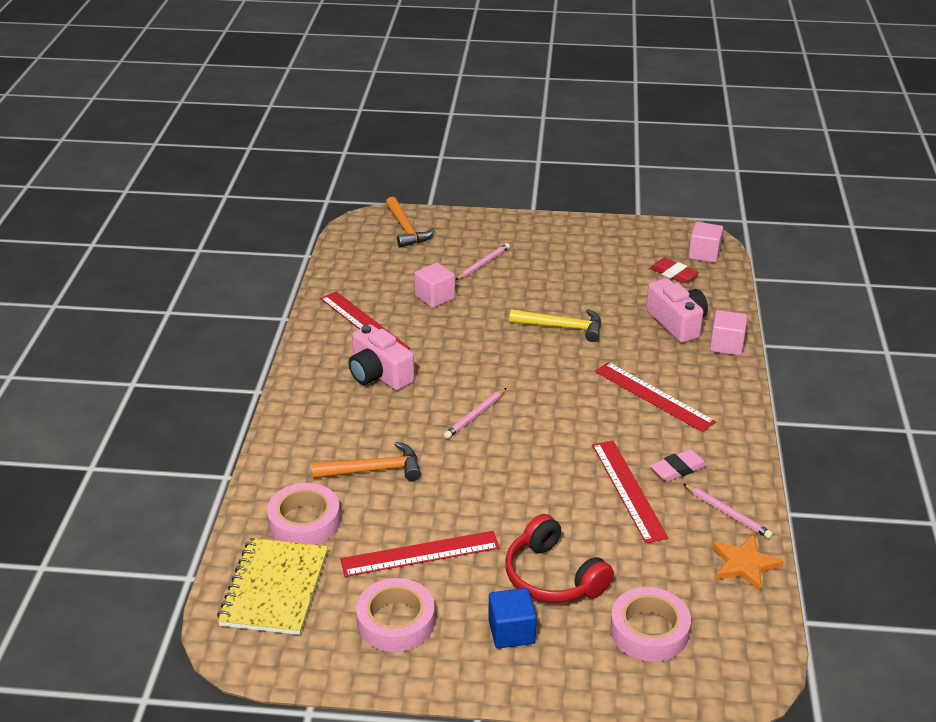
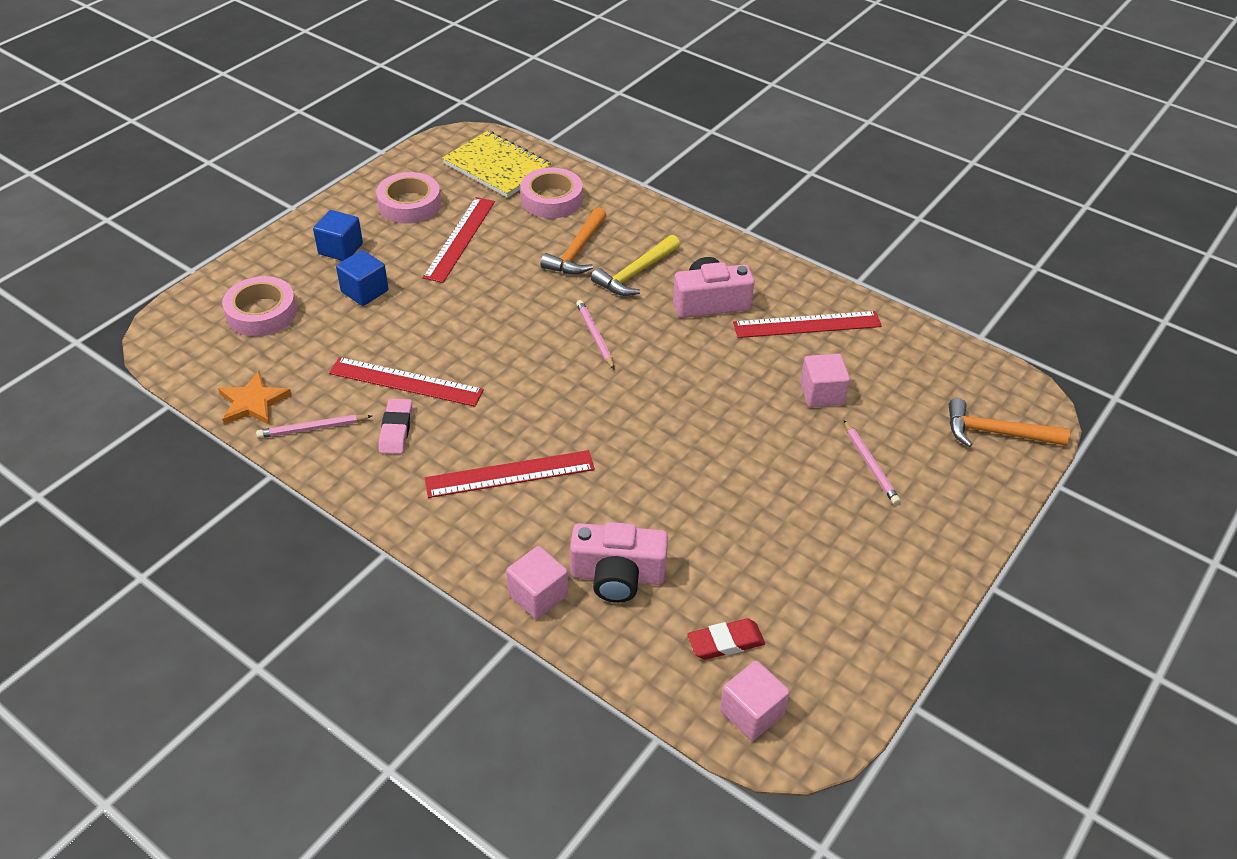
camera: 120 degrees right, 10 degrees up
(552, 577) = (364, 291): red headphones -> blue cube
(562, 327) = (688, 467): yellow hammer -> yellow hammer (635, 273)

